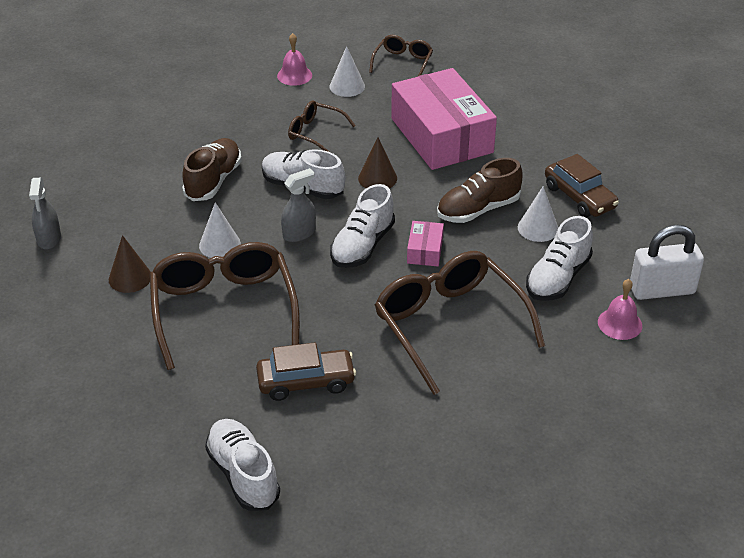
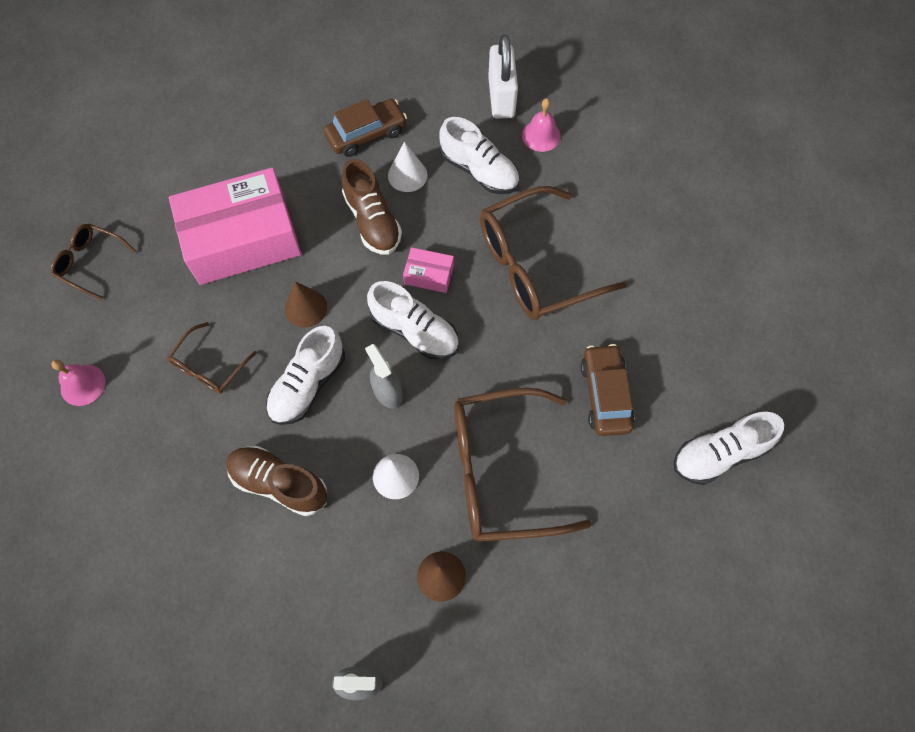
camera: 85 degrees left, 25 degrees up
(347, 86) = (123, 326): white cone -> none

